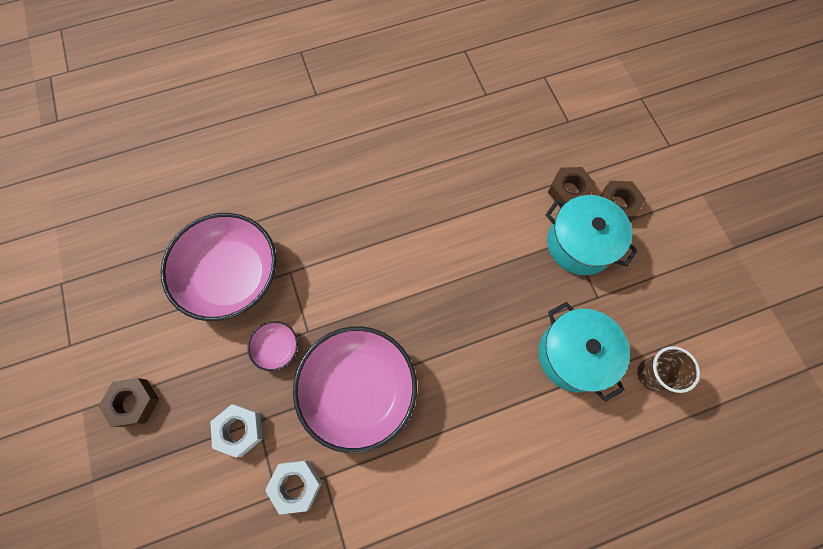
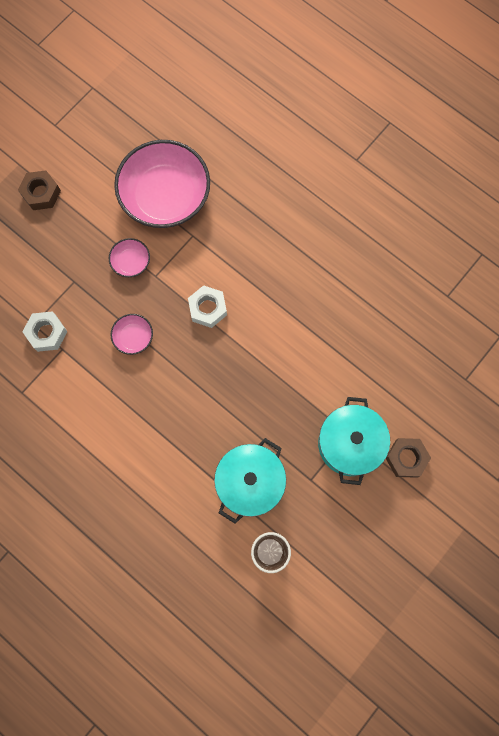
camera: 60 degrees right, 5 degrees up
(240, 430) = (61, 274): white nut -> white nut (208, 309)
(358, 390) = (133, 337): pink bowl -> pink bowl, size x0.43
(569, 191) = (394, 412): brown nut -> none

